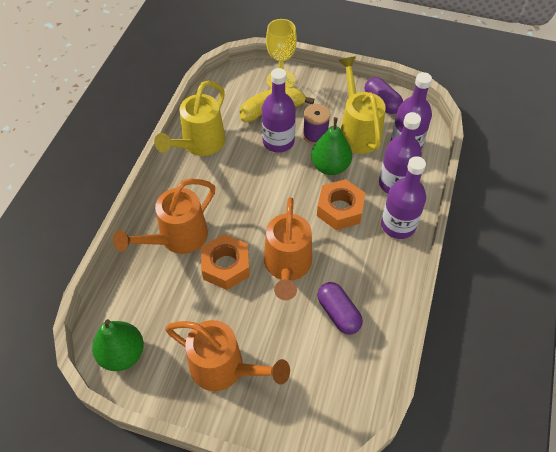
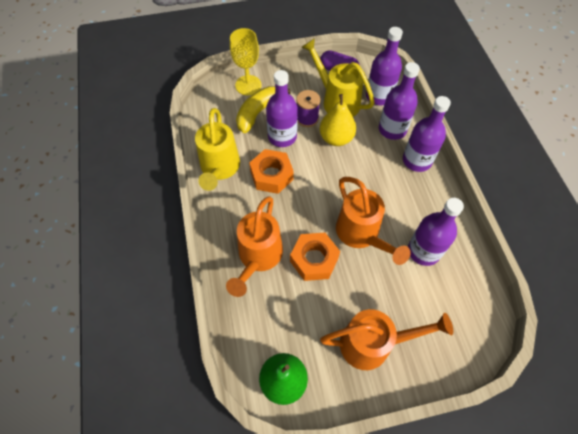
camera: 30 degrees left, 5 degrees up
(330, 166) = (336, 138): green pear -> yellow pear
(338, 313) = (423, 251): purple capsule -> purple bottle
(340, 209) = (367, 169): orange nut -> orange nut (271, 175)

